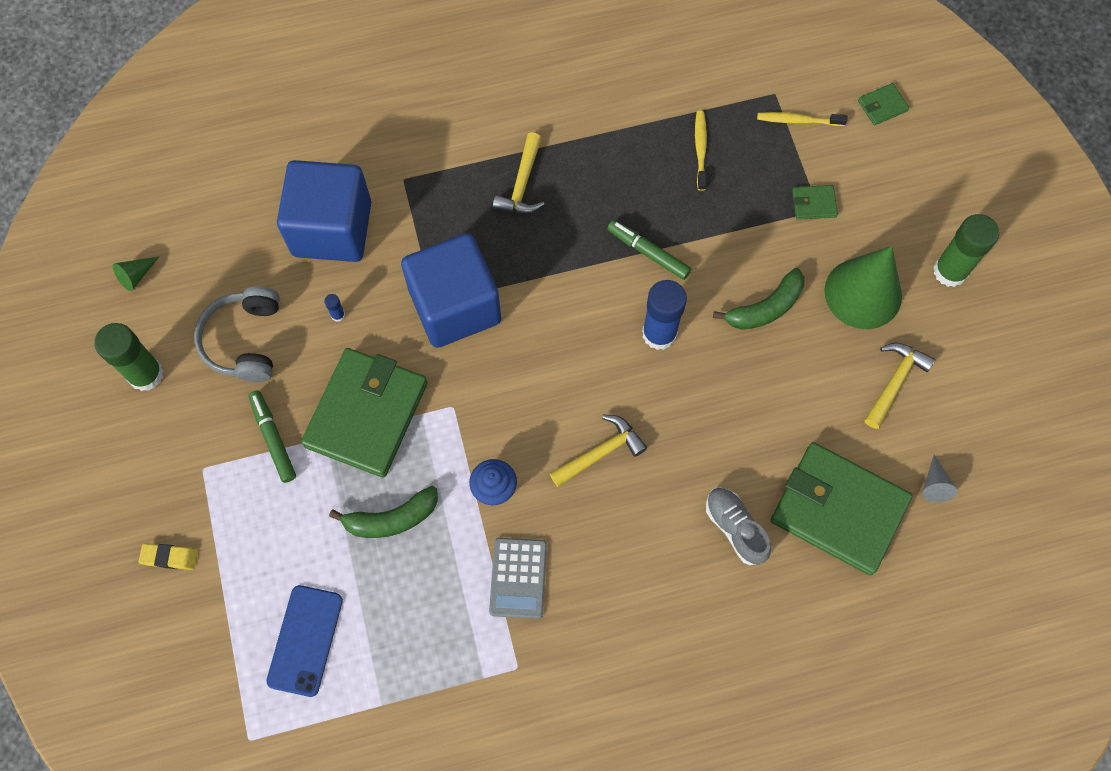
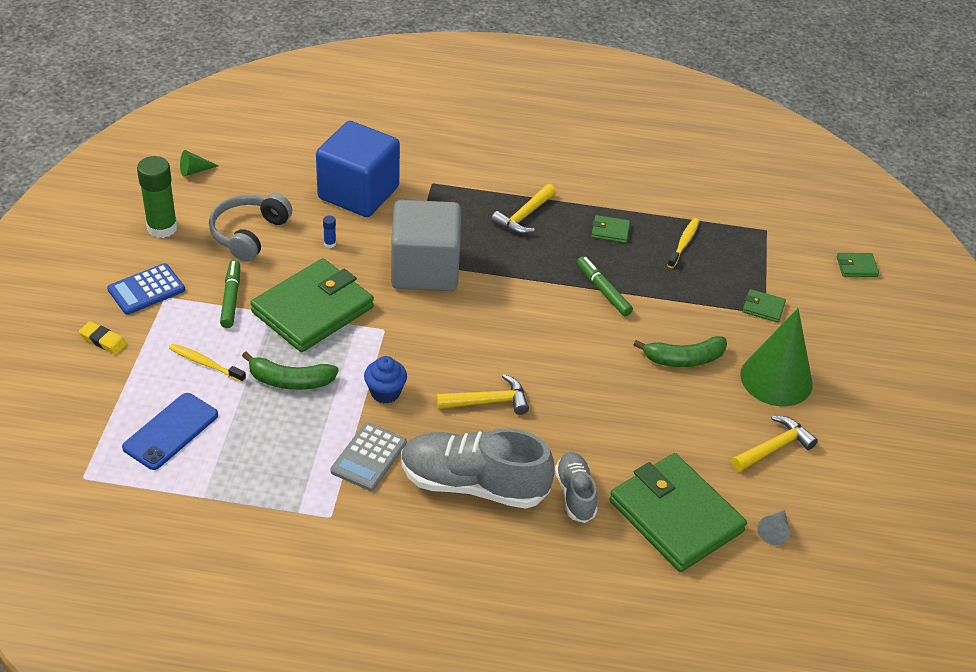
camera: 20 degrees right, 25 degrees down
(176, 468) = (146, 289): none -> blue calculator
(455, 306) = (425, 270): blue cube -> grey cube
(619, 166) = (610, 231): none -> green wallet
(634, 563) = (473, 484): none -> grey shoe
(659, 333) = (583, 344): blue glue stick -> none
(798, 120) = (777, 252): yellow toothbrush -> yellow toothbrush (205, 363)
(950, 271) = (863, 391): green glue stick -> none

